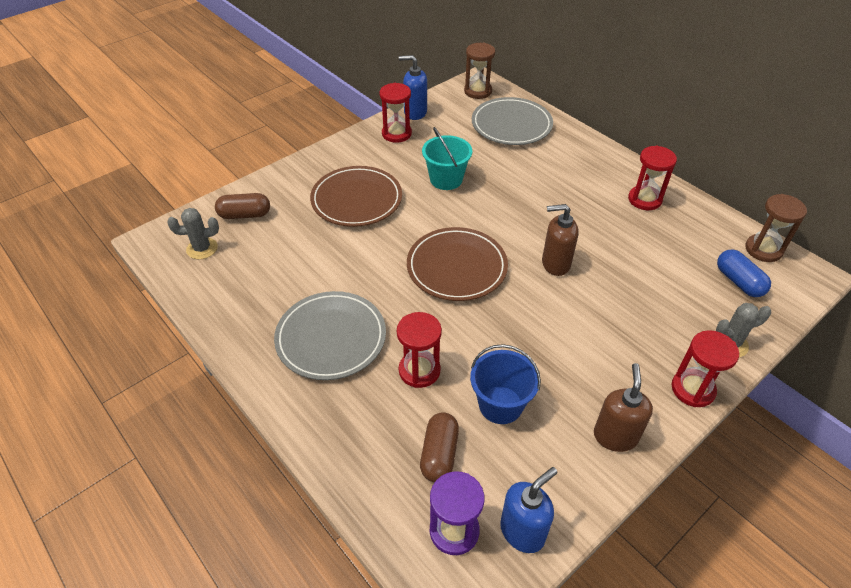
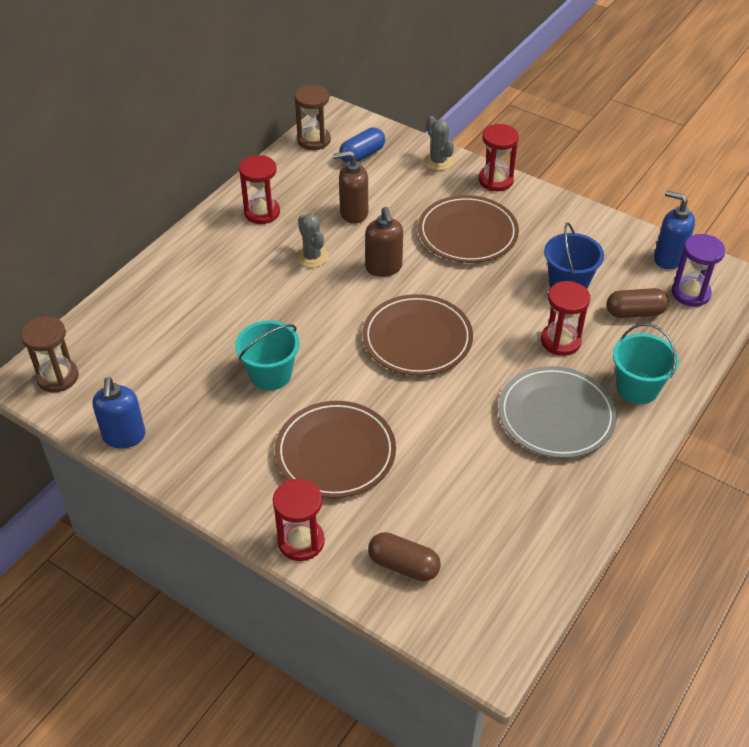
camera: 105 degrees left, 0 degrees up
(202, 248) = (482, 588): grey cactus -> grey cactus (312, 257)
(245, 215) = (403, 565): brown capsule -> brown capsule turned 45 degrees counterclockwise
(335, 414) = (637, 388): none -> turquoise bucket
(396, 134) = (181, 445): red hourglass -> red hourglass (301, 541)
(511, 125) = (139, 331): grey plate -> none
(598, 338) = (467, 233): none -> brown plate
(615, 436) = (562, 218): brown soap dispenser -> brown soap dispenser (353, 213)

